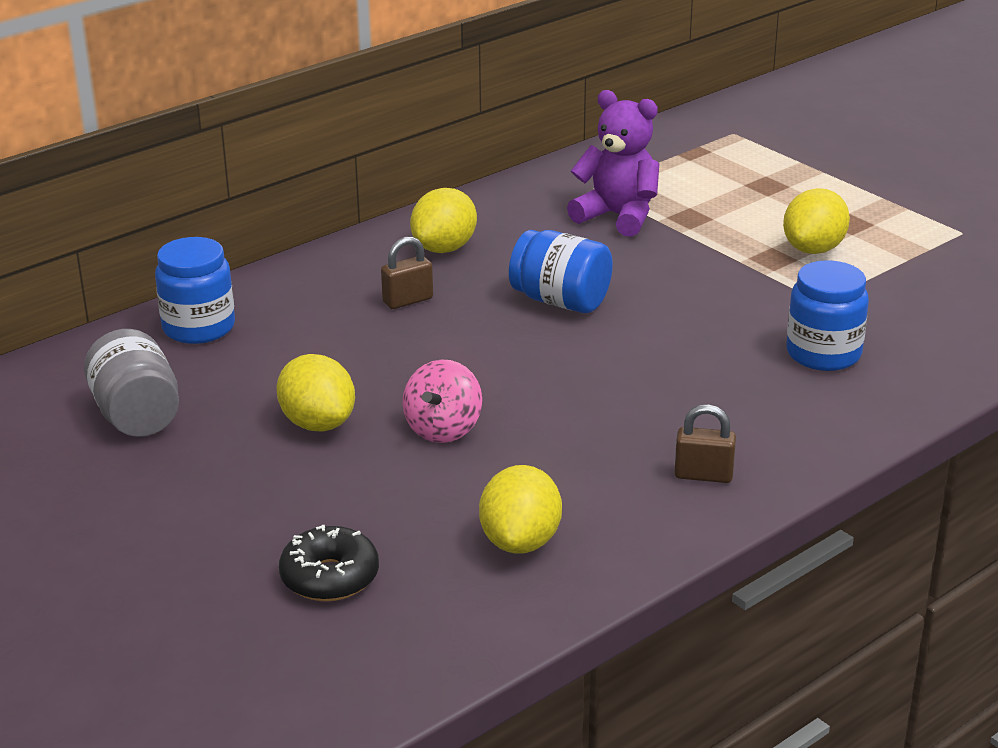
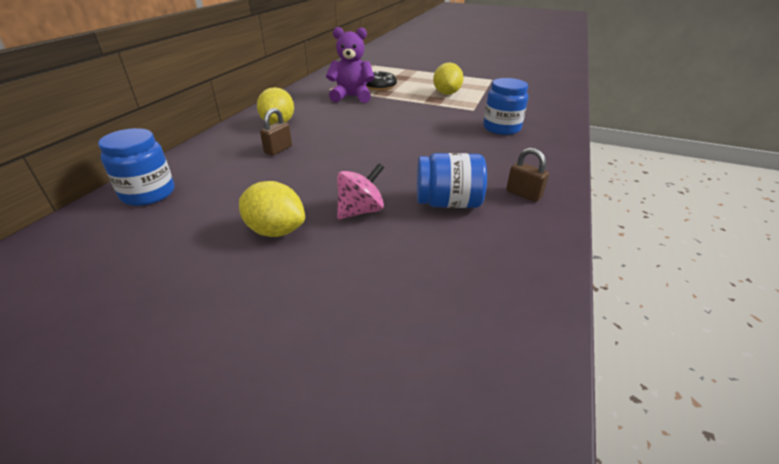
camera: 30 degrees left, 5 degrees up
(137, 416) = (126, 266): grey jar -> none
(330, 577) = (377, 350): black donut -> black donut (380, 87)
(443, 429) = (360, 211): pink spinning top -> pink spinning top turned 120 degrees counterclockwise
(520, 541) = (477, 267): yellow lemon -> none
(560, 301) = (360, 133): blue jar -> blue jar (448, 203)
(703, 475) = (523, 194): brown padlock -> brown padlock turned 60 degrees clockwise

